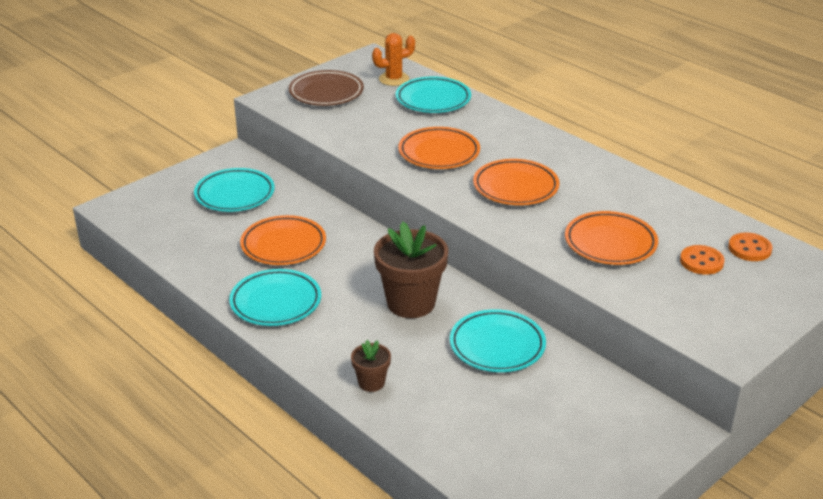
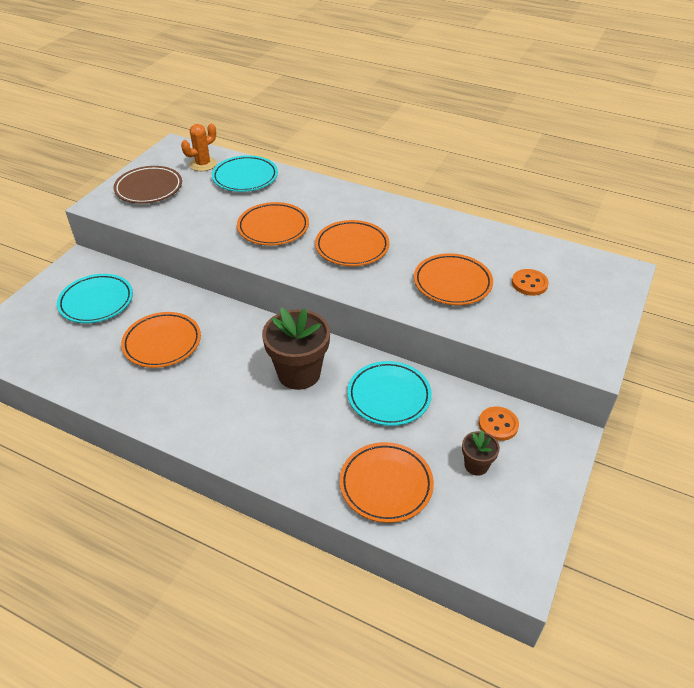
camera: 20 degrees left, 10 degrees up
(276, 302) = (179, 404): turquoise plate -> none
(371, 383) = (299, 465): brown flower pot -> brown flower pot (476, 465)
(452, 422) = (386, 485): none -> orange plate
(749, 249) = (558, 263): orange button -> orange button (498, 425)

